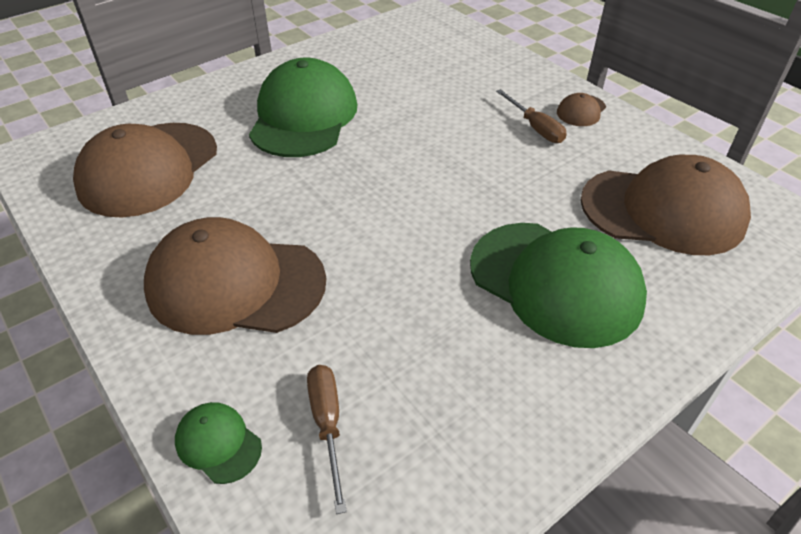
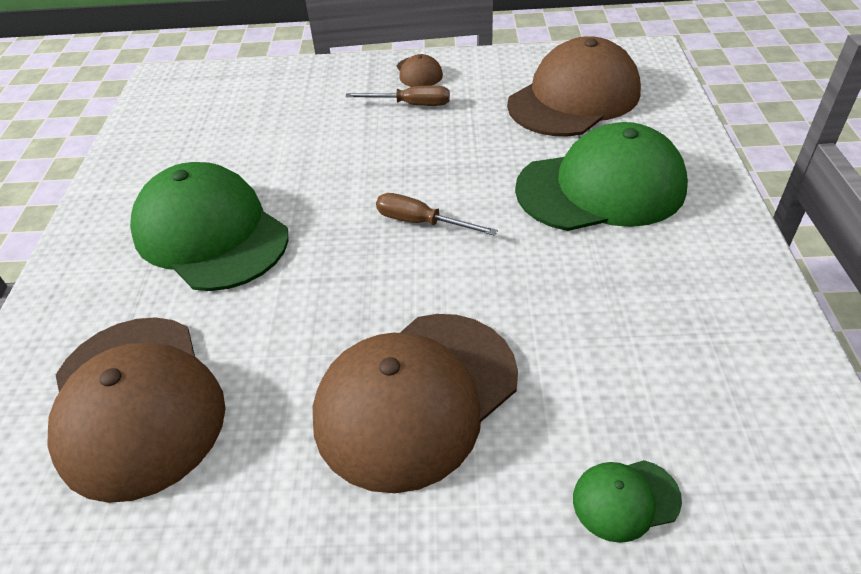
camera: 50 degrees left, 0 degrees up
(328, 425) = (656, 402): brown screwdriver -> brown screwdriver (421, 222)

